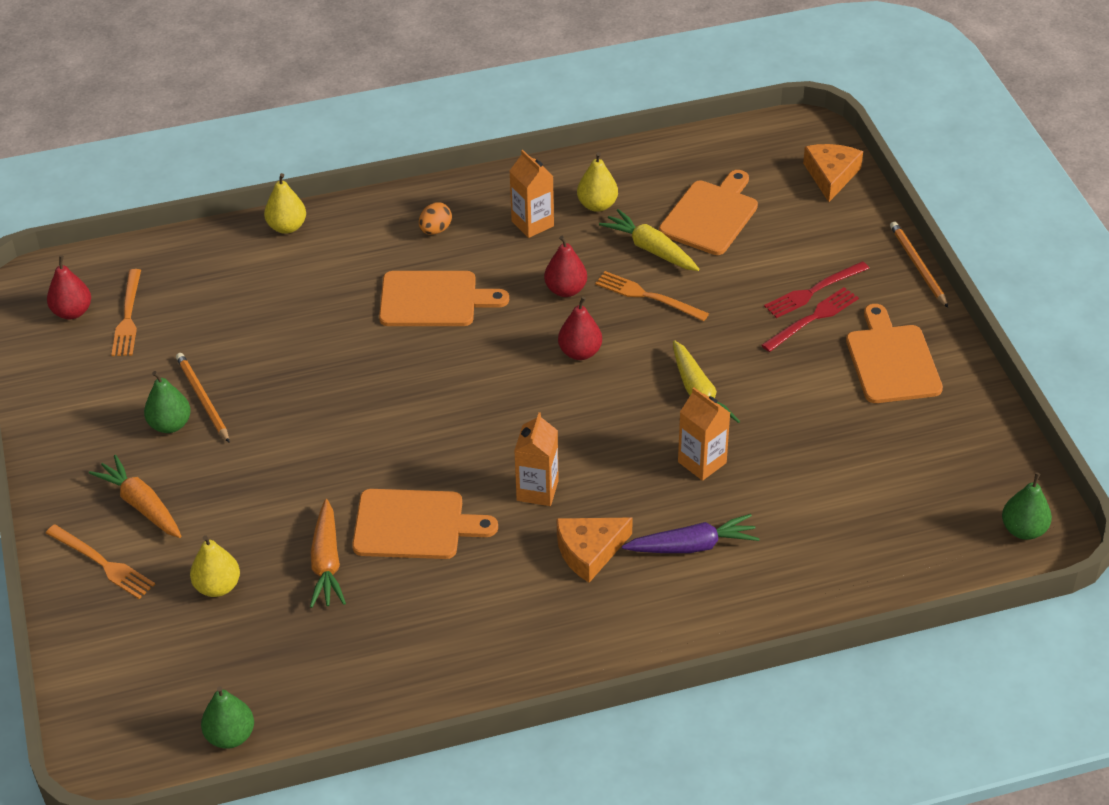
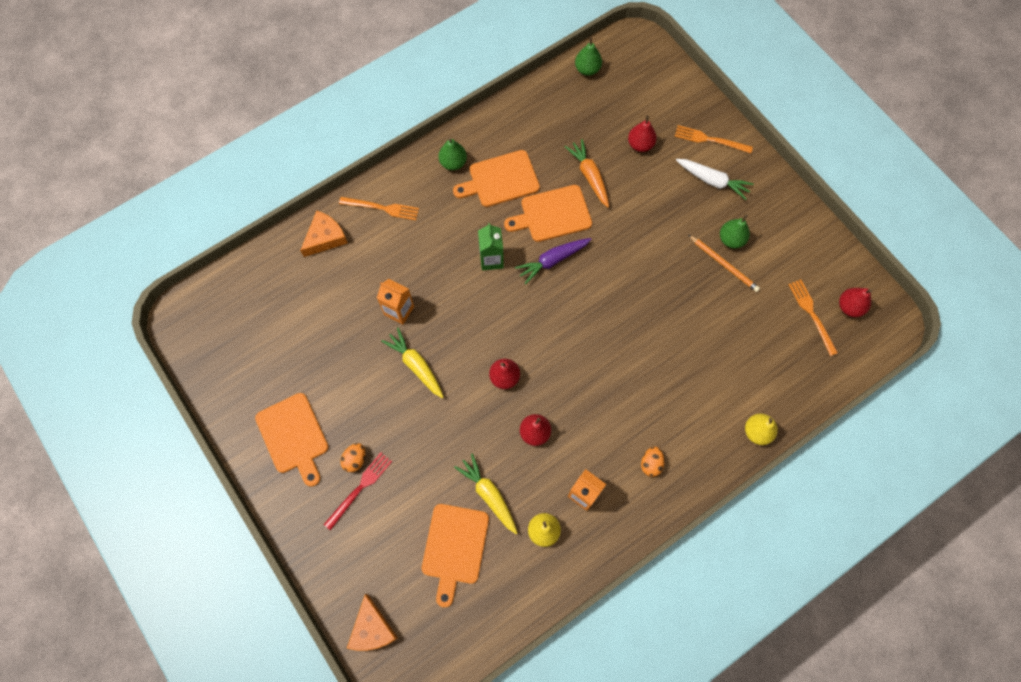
camera: 160 degrees right, 25 degrees up
(141, 505) = (712, 181): orange carrot -> white carrot
(217, 586) = (640, 144): yellow pear -> red pear
(434, 299) = (621, 394): orange cutting board -> orange cutting board (500, 180)
(537, 490) = (491, 259): orange carton -> green carton
(589, 551) = (446, 227): orange cheese -> orange cheese (325, 237)
(648, 296) = (476, 445): orange fork -> orange fork (382, 208)
(650, 249) = (488, 494): yellow carrot -> yellow carrot turned 150 degrees counterclockwise
(692, 546) = (388, 248): purple carrot -> purple carrot (552, 261)
(812, 319) = (355, 459): red fork -> orange egg
(917, 265) = (288, 541): orange pencil -> none
(1023, 530) = (194, 319): green pear -> green pear (453, 163)

